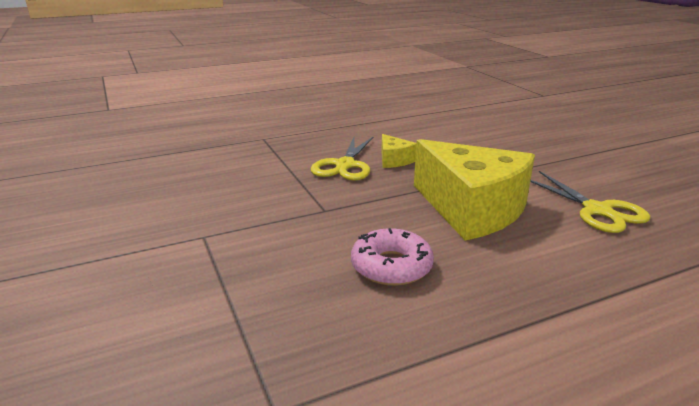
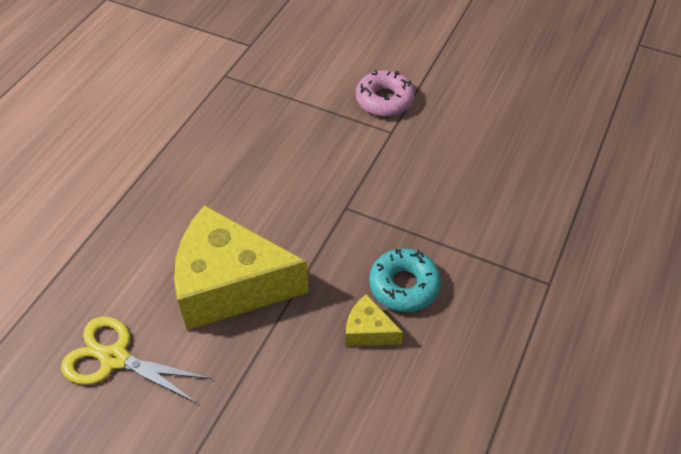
camera: 140 degrees right, 25 degrees up
(345, 165) = (404, 285): yellow scissors -> turquoise donut
(391, 266) = (243, 180): pink donut -> pink donut (384, 100)

